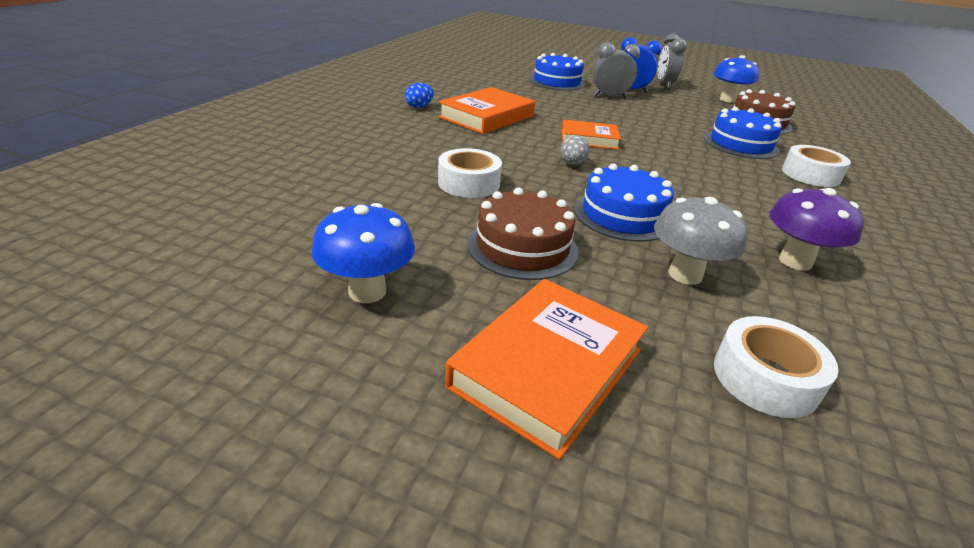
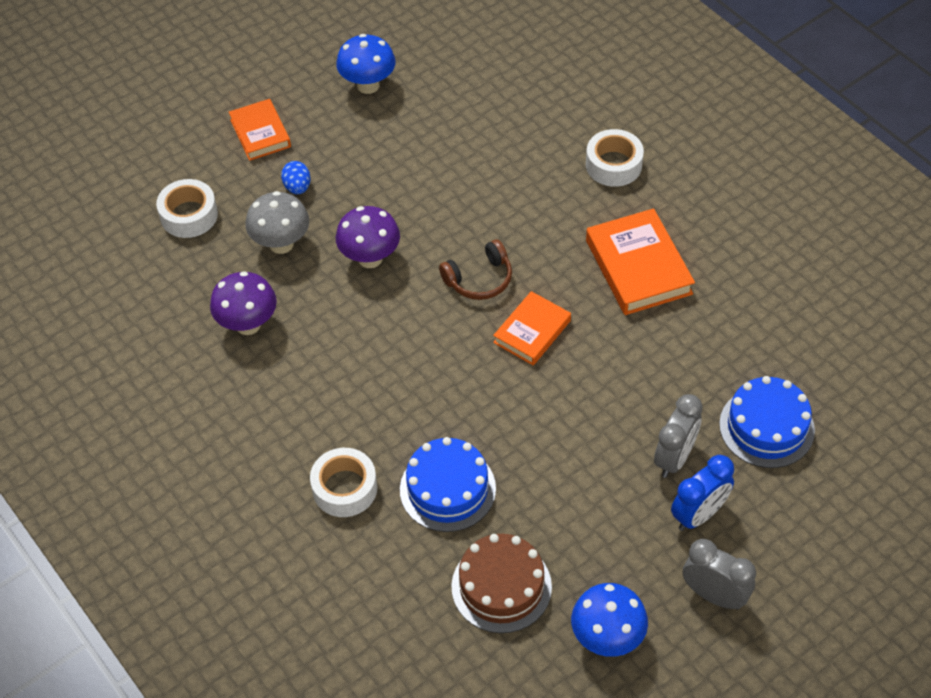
camera: 125 degrees right, 20 degrees up
(419, 107) = (695, 216): blue egg -> blue egg (297, 187)
(469, 183) = (478, 183): white tape -> white tape (613, 165)
(522, 247) = (367, 174): brown cake -> none
(548, 368) = (260, 133): orange book -> orange book, size x0.64
(572, 164) = (479, 279): grey egg -> brown headphones
(623, 215) = (370, 258): blue cake -> purple mushroom

